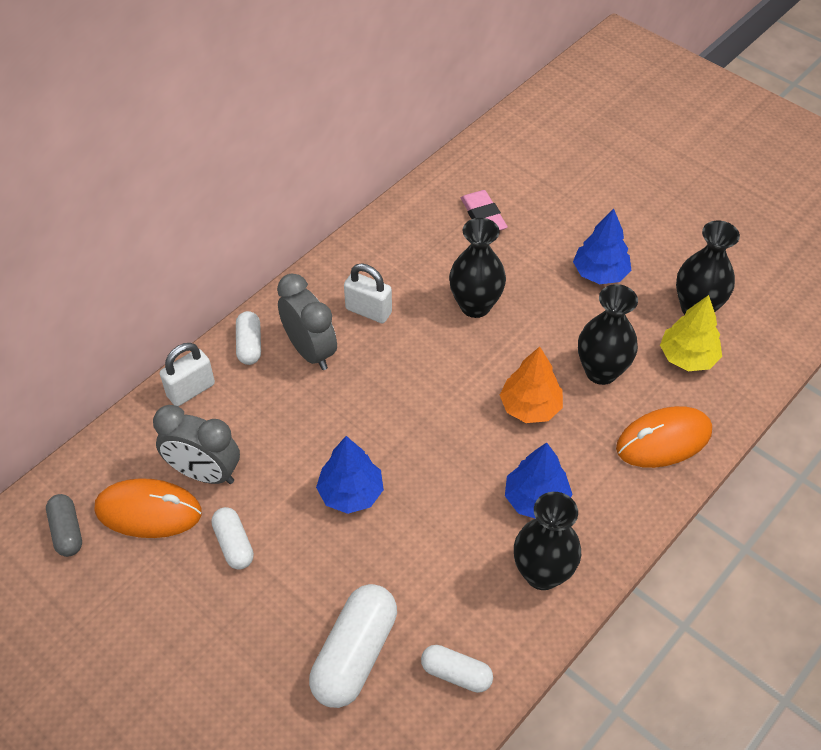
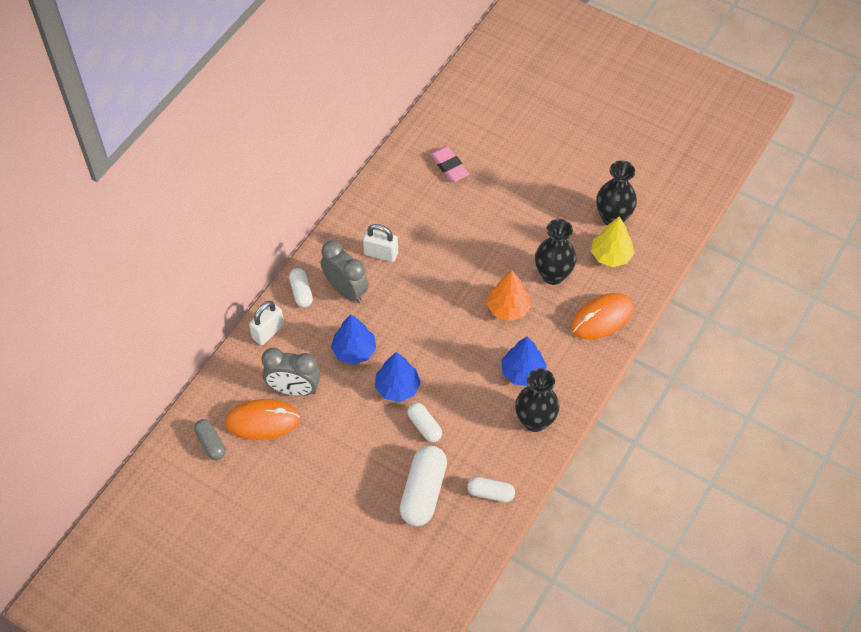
camera: 10 degrees left, 5 degrees up
(234, 544) = (326, 434): white capsule -> white capsule (424, 426)
(475, 306) = (456, 238): black vase -> none
(600, 273) = (541, 200): blue tree -> blue tree (354, 350)

